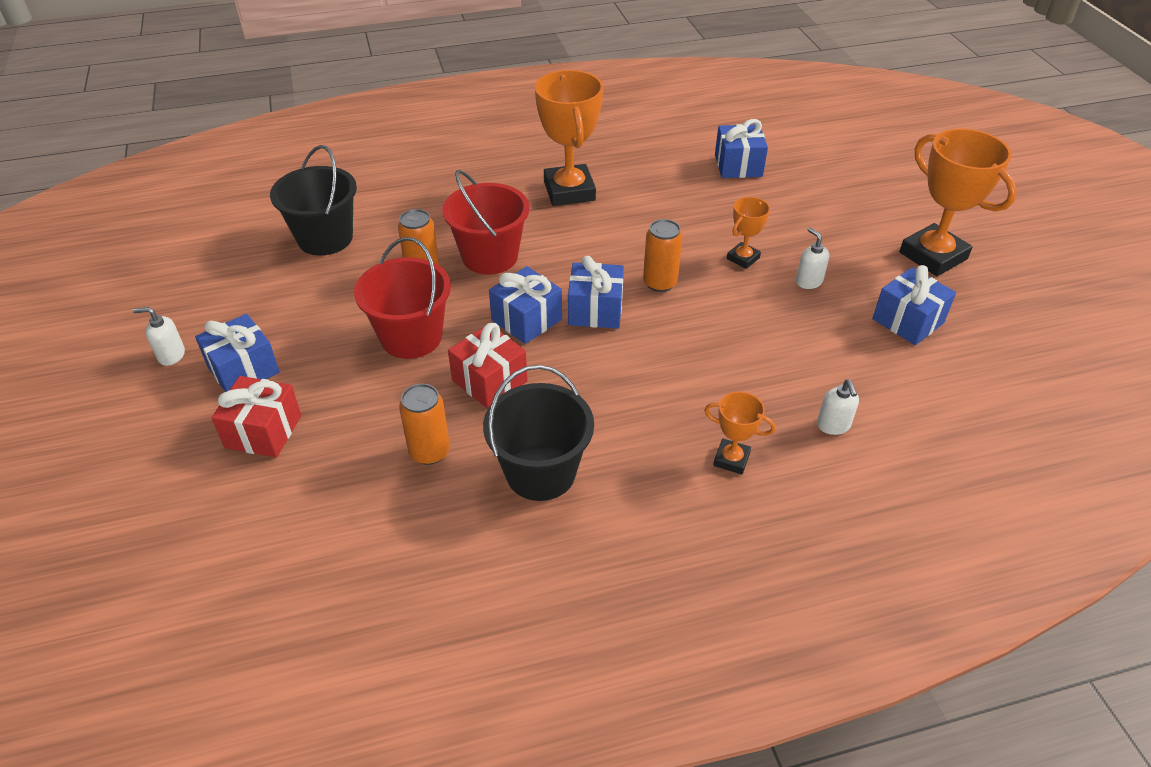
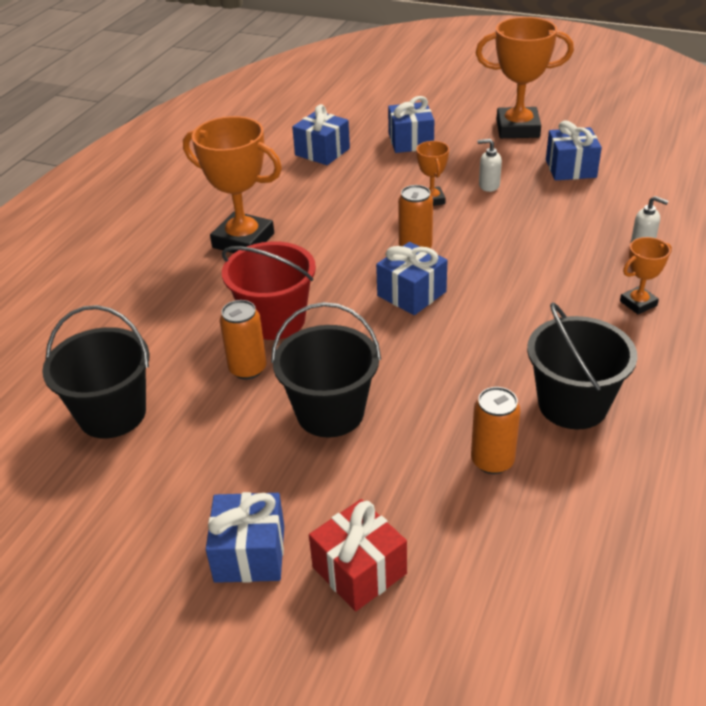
camera: 50 degrees left, 5 degrees down
(171, 355) = (160, 609): white soap dispenser -> none
(411, 337) = (330, 412): red bucket -> black bucket
(489, 381) = (437, 388): red gift -> none
(526, 320) = (382, 335): blue gift -> blue gift (410, 141)

